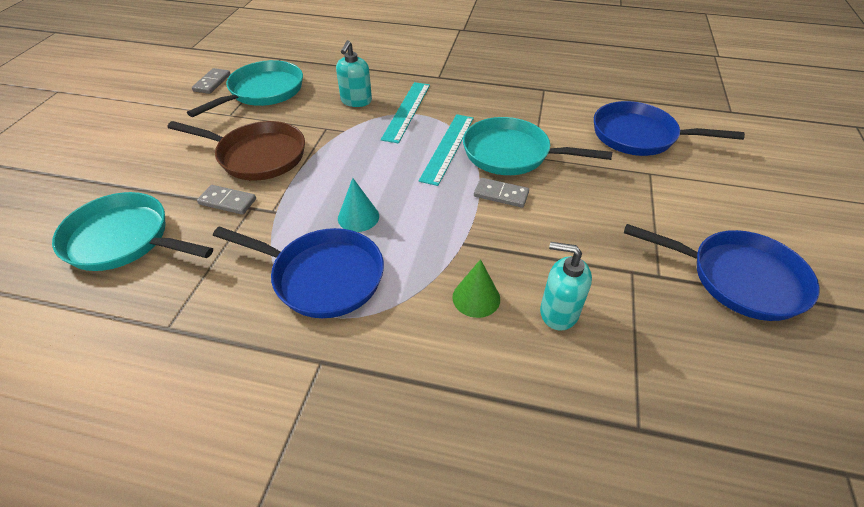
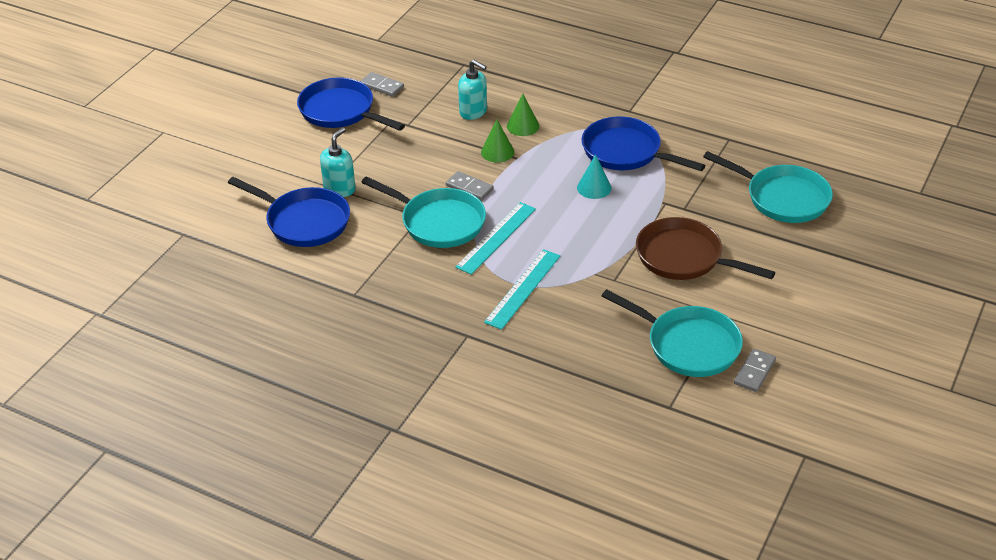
camera: 165 degrees left, 5 degrees down
(227, 202) = (705, 216): grey domino -> grey domino (382, 86)
(263, 92) = (687, 345): turquoise pan -> turquoise pan turned 105 degrees counterclockwise
(356, 101) = (576, 312): turquoise soap dispenser -> turquoise soap dispenser (339, 189)
(492, 247) = (497, 152): none -> green cone

